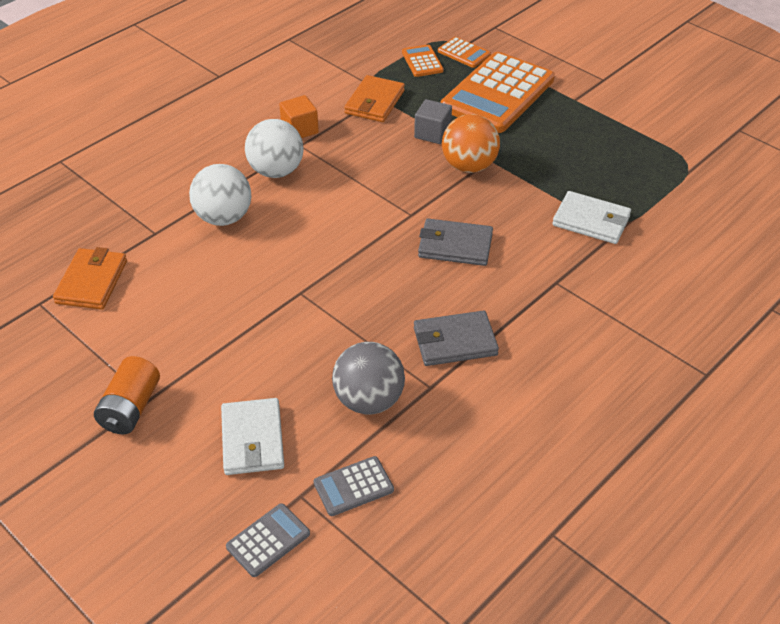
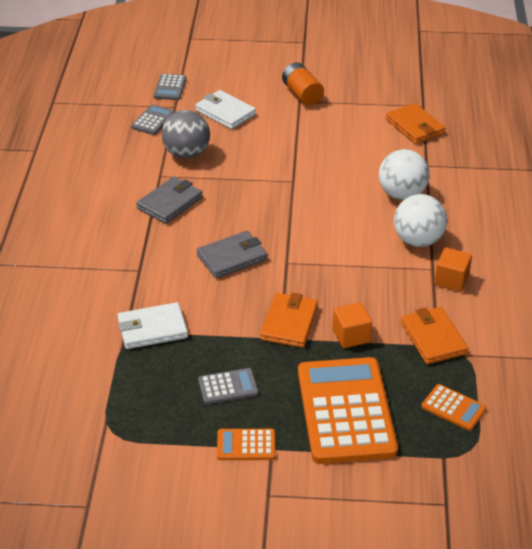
camera: 140 degrees right, 5 degrees down
(432, 133) = (351, 336): grey cube -> orange cube
(464, 53) = (431, 443): orange calculator -> orange calculator (246, 445)
(469, 166) = (289, 323): orange ball -> orange wallet
(568, 148) = (228, 387): none -> grey calculator

